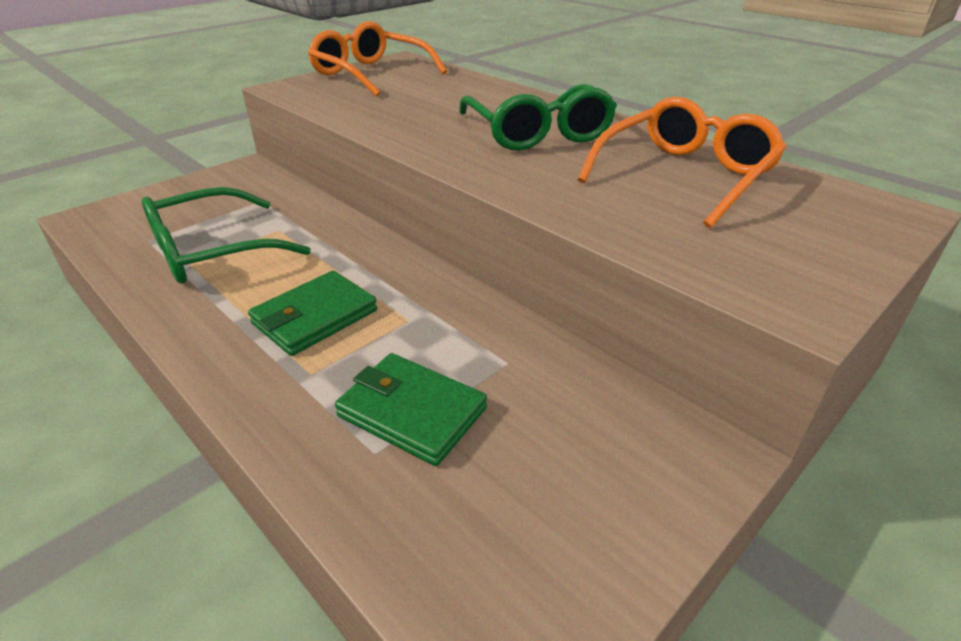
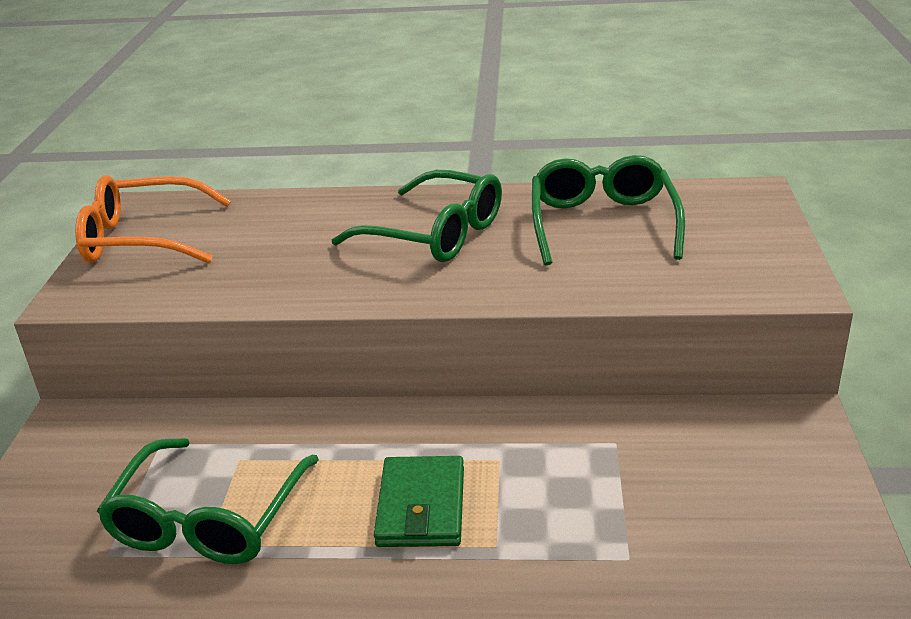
camera: 40 degrees left, 5 degrees down
(412, 412) = (609, 517): green wallet -> none
(684, 176) = (603, 224): orange glasses -> green glasses

